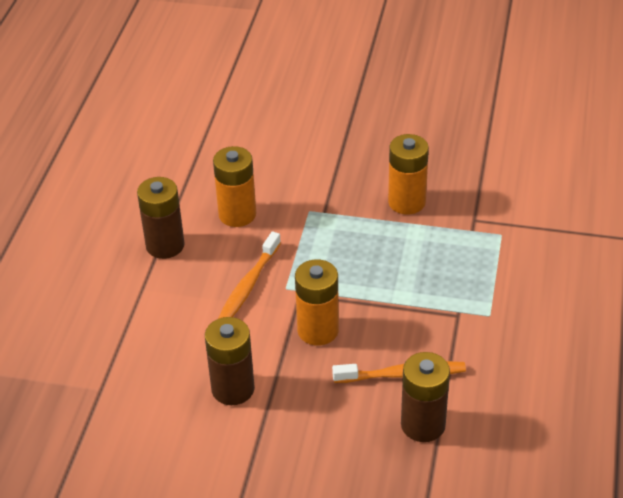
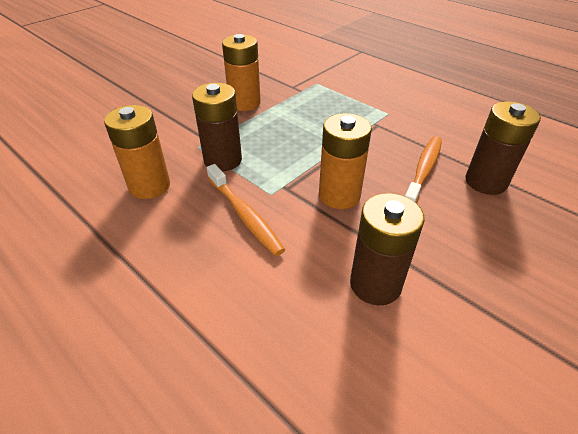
camera: 60 degrees left, 0 degrees up
(165, 245) = (125, 252): brown battery -> brown battery (223, 160)

